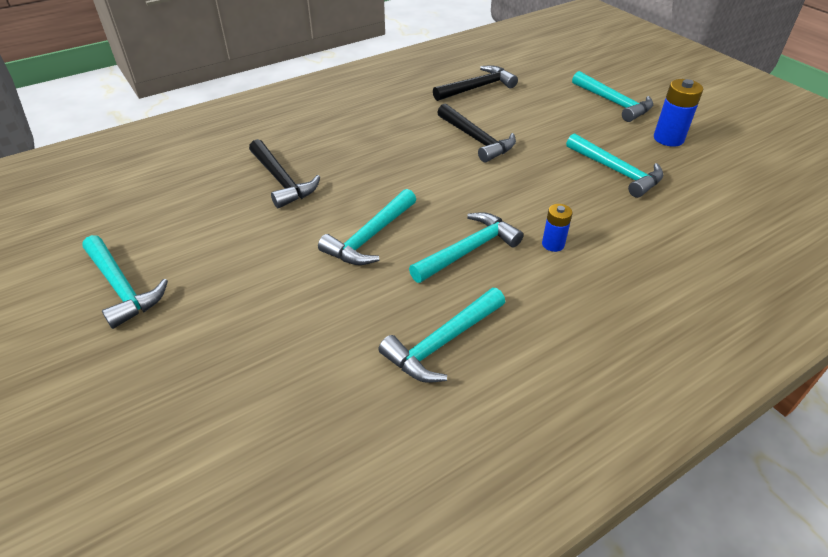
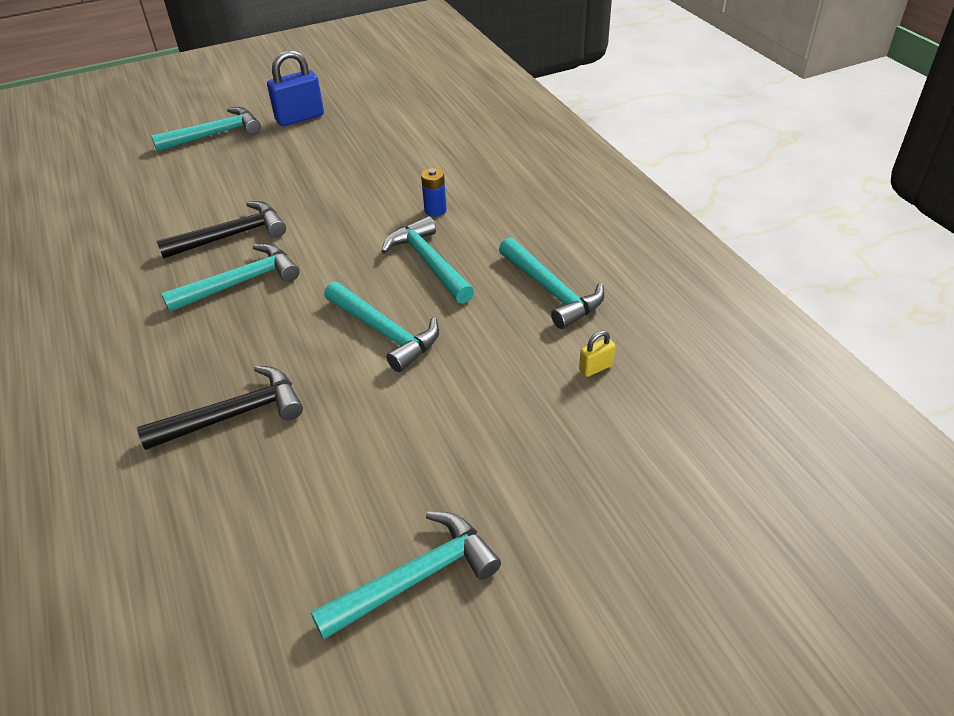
camera: 80 degrees left, 0 degrees up
(329, 384) = (596, 368): none -> yellow padlock
(477, 88) = (111, 222): black hammer -> none
(616, 171) = (339, 156): turquoise hammer -> turquoise hammer (240, 282)
(668, 138) = (300, 118): blue battery -> blue padlock

